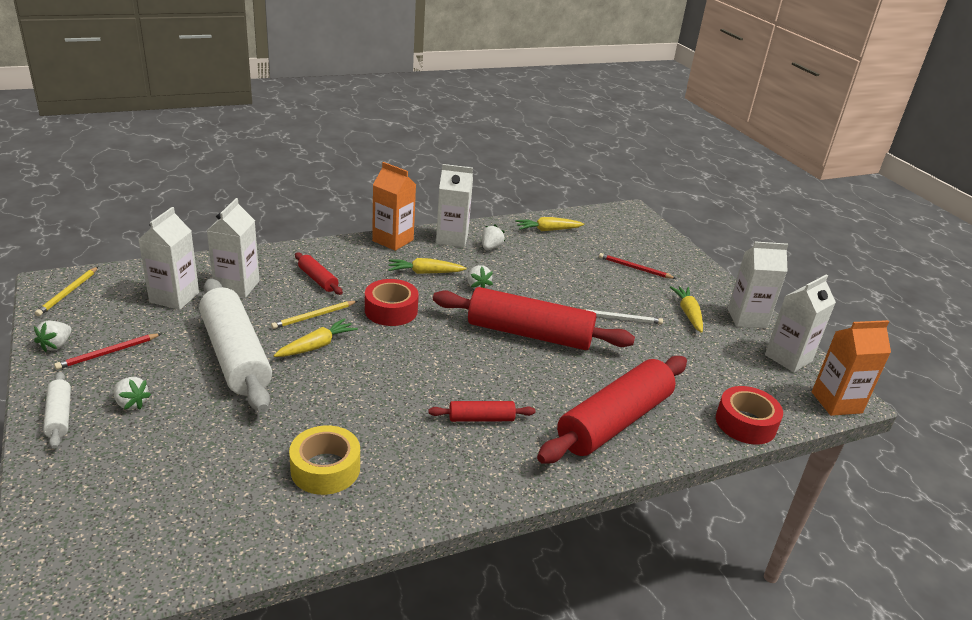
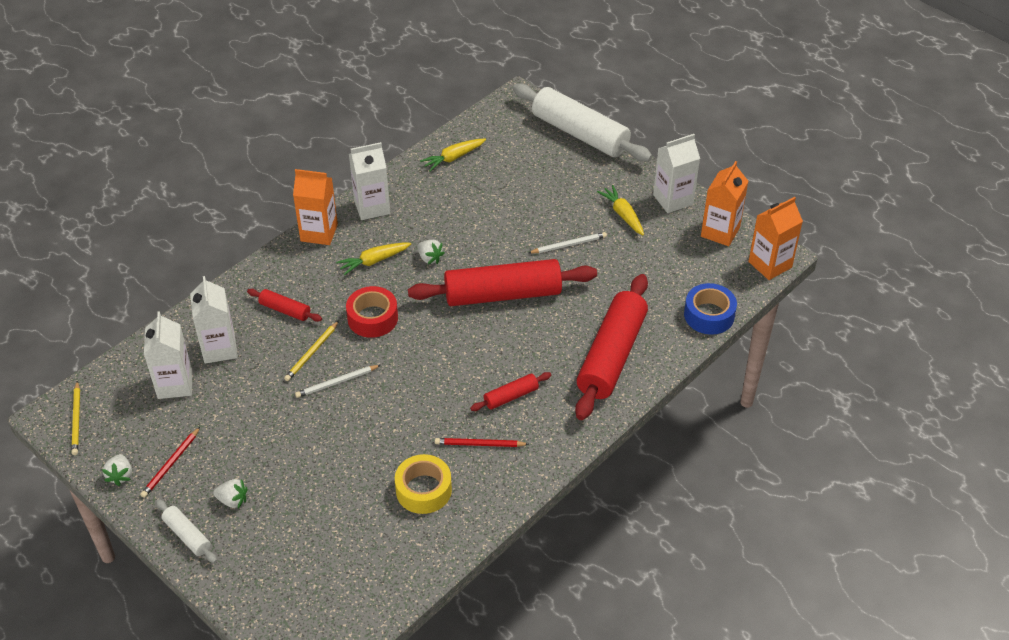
camera: 20 degrees left, 15 degrees up
(235, 355) = (277, 421): white rolling pin -> white rolling pin (580, 134)
(317, 346) = (337, 382): yellow carrot -> white pencil
(491, 247) = (414, 204): white strawberry -> none
(634, 268) = (555, 177): red pencil -> red pencil (479, 444)
(745, 423) = (709, 315): red tape -> blue tape
(788, 358) = (720, 232): white carton -> orange carton

